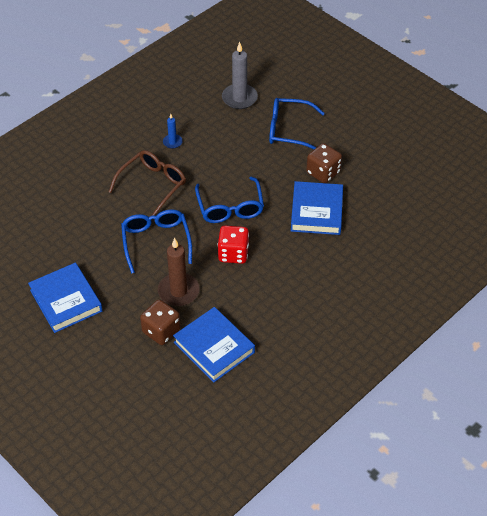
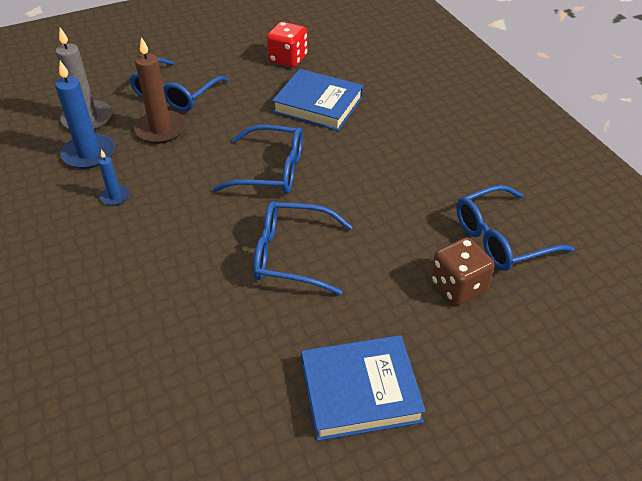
camera: 70 degrees left, 5 degrees down
(153, 185) = (182, 235): brown glasses -> none
(178, 291) = (393, 252): brown candle -> brown candle (161, 129)
(206, 114) = (89, 154): none -> blue candle
(214, 347) = (501, 239): blue book -> blue glasses
(233, 254) = (350, 185): red dice -> red dice (288, 59)
(323, 173) = (261, 86): brown dice -> none

